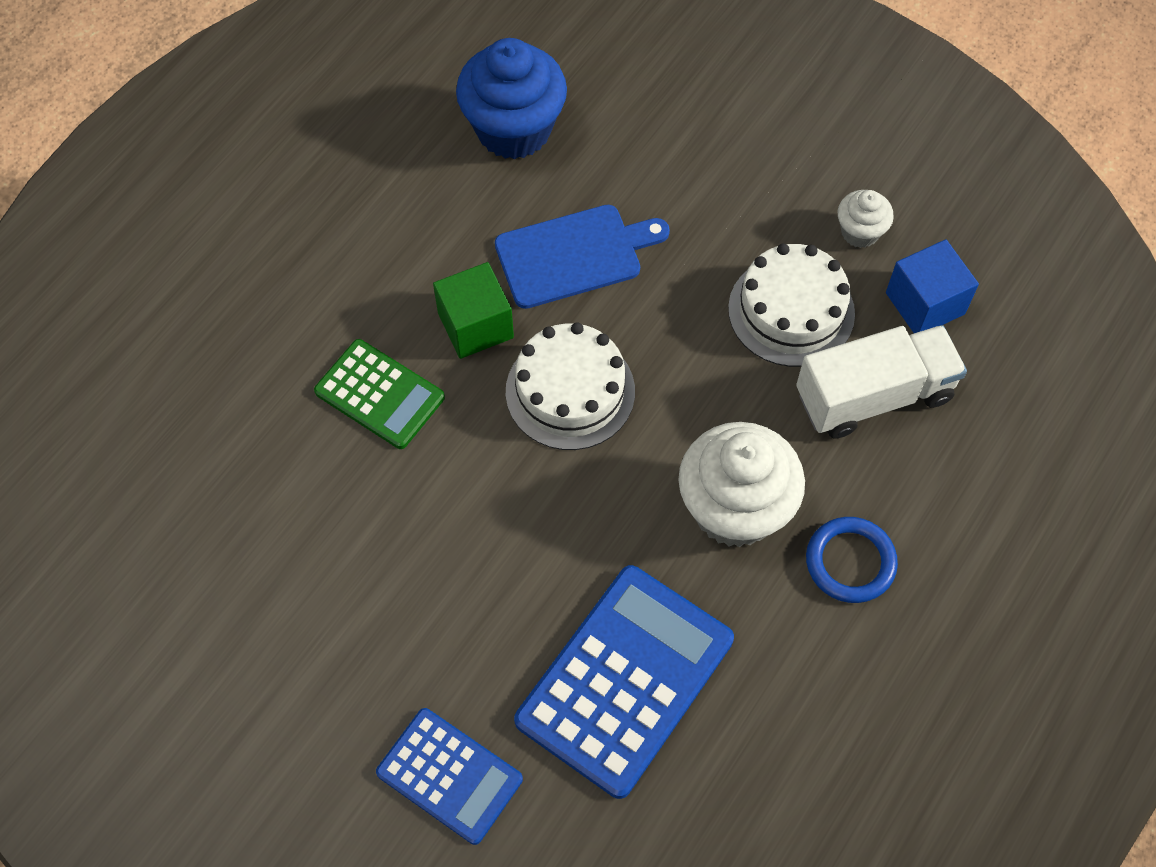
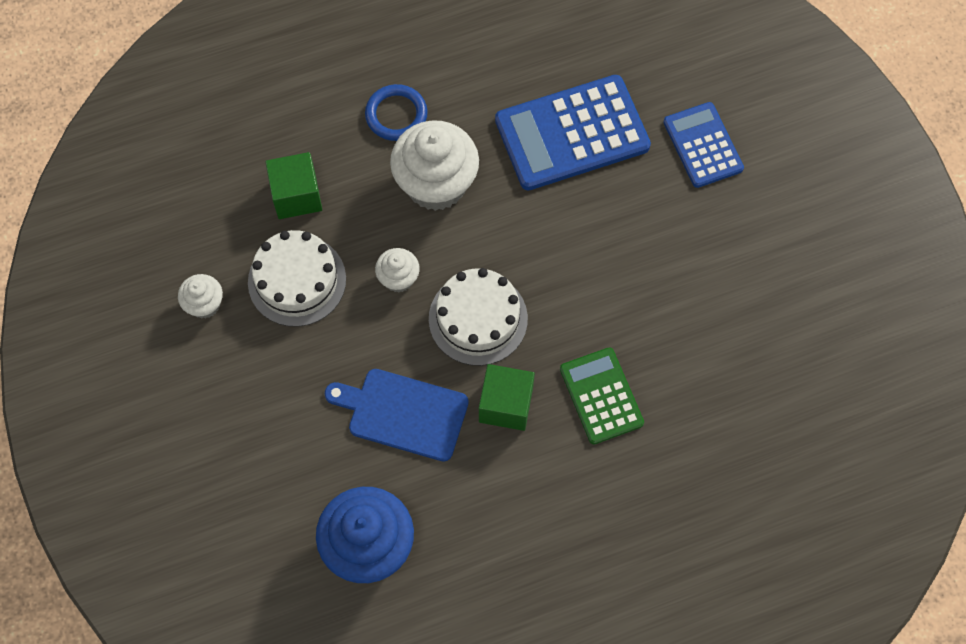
camera: 145 degrees left, 5 degrees up
(688, 379) = (398, 278): none -> white cupcake
(873, 396) = (296, 195): white truck -> green cube
(925, 303) = (211, 231): blue cube -> none

